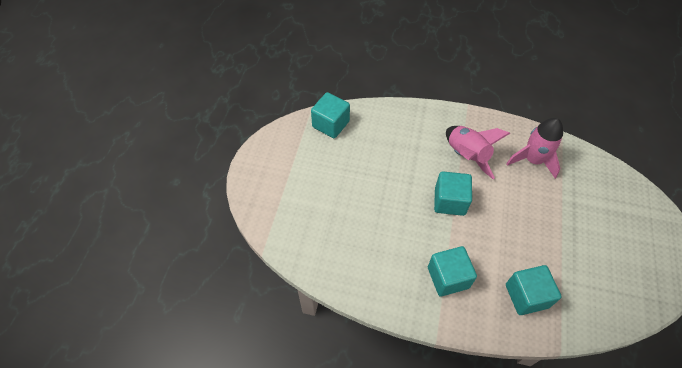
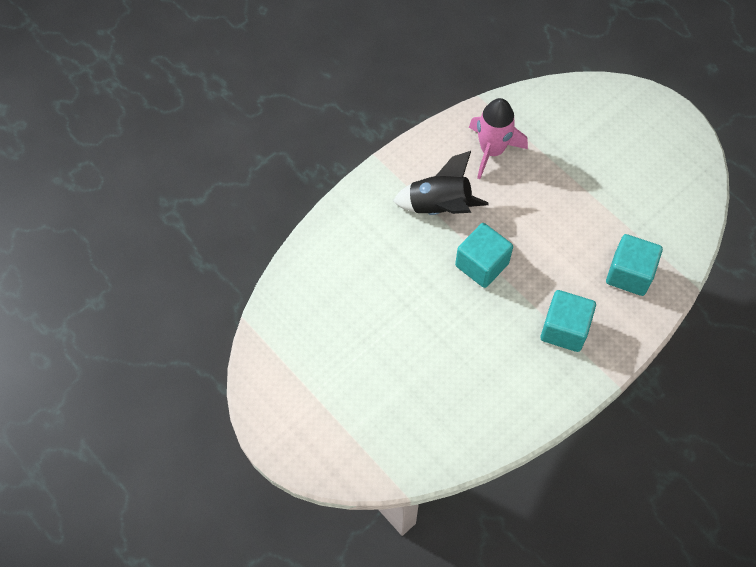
camera: 55 degrees left, 5 degrees up
(330, 124) = (288, 315): turquoise cube -> none
(466, 156) = (439, 207): pink rocket -> black rocket

